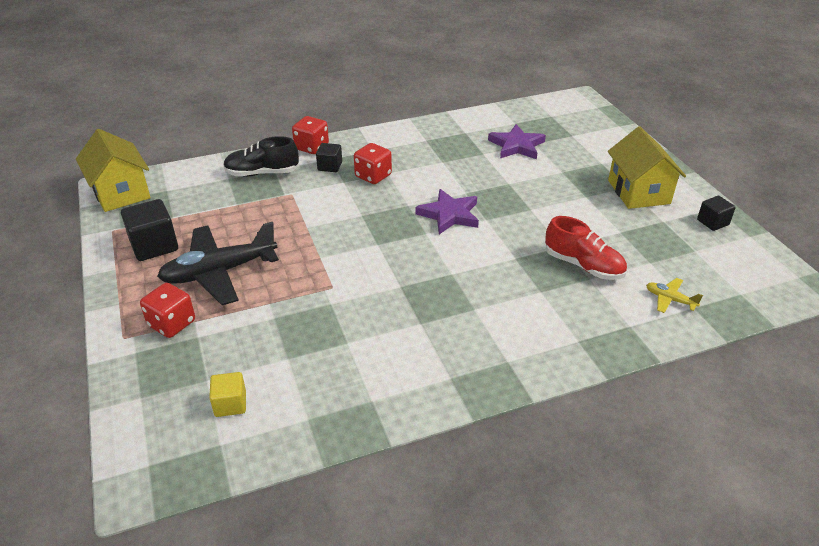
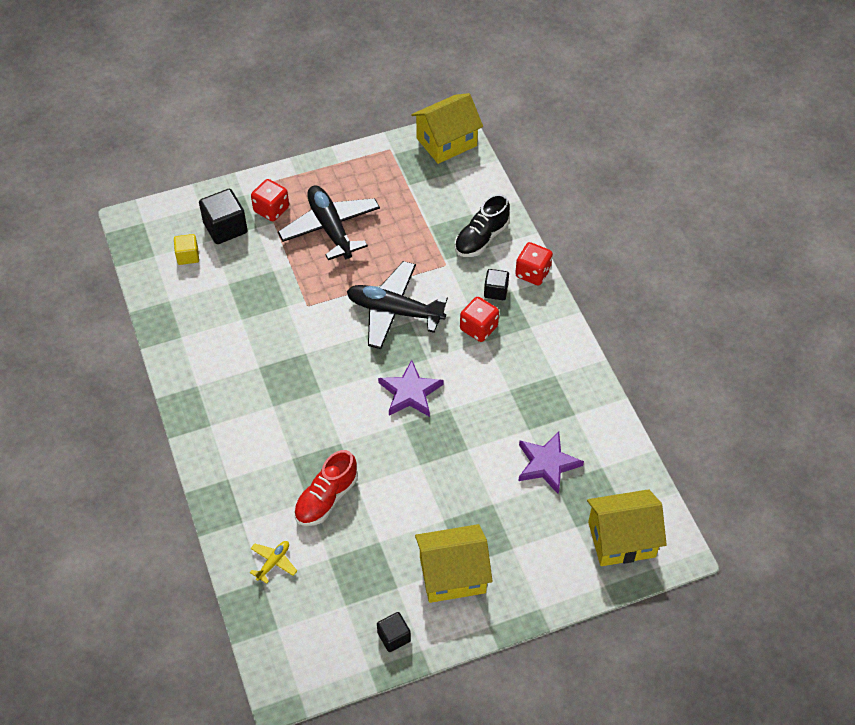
camera: 90 degrees right, 15 degrees up
(154, 246) = (367, 180): black cube -> black cube (225, 228)
(262, 173) = (481, 238): black shoe -> black shoe turned 135 degrees counterclockwise
(348, 225) = (394, 311): none -> black plane
(577, 117) = (621, 539): none -> yellow house

